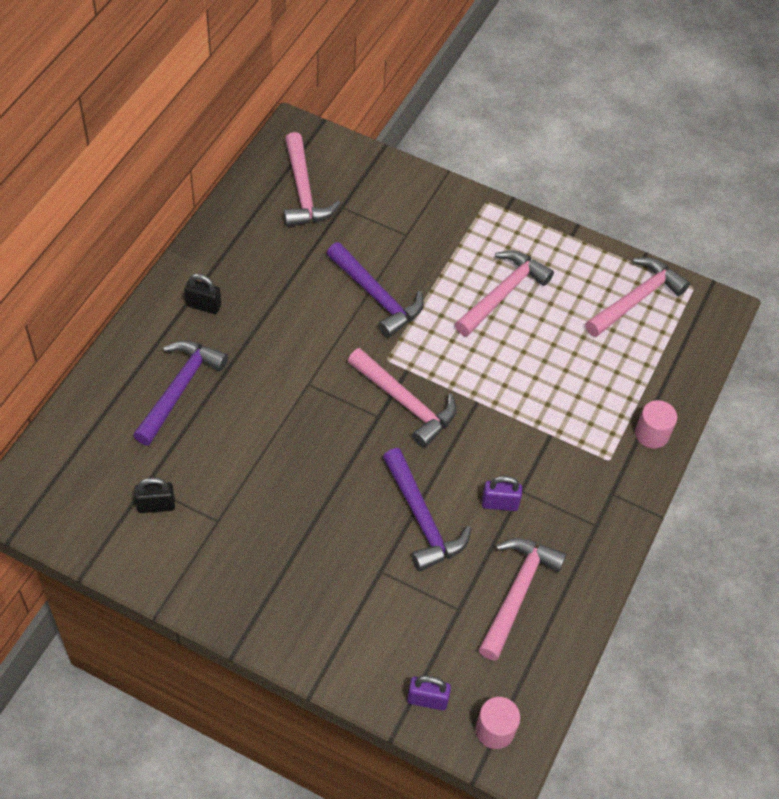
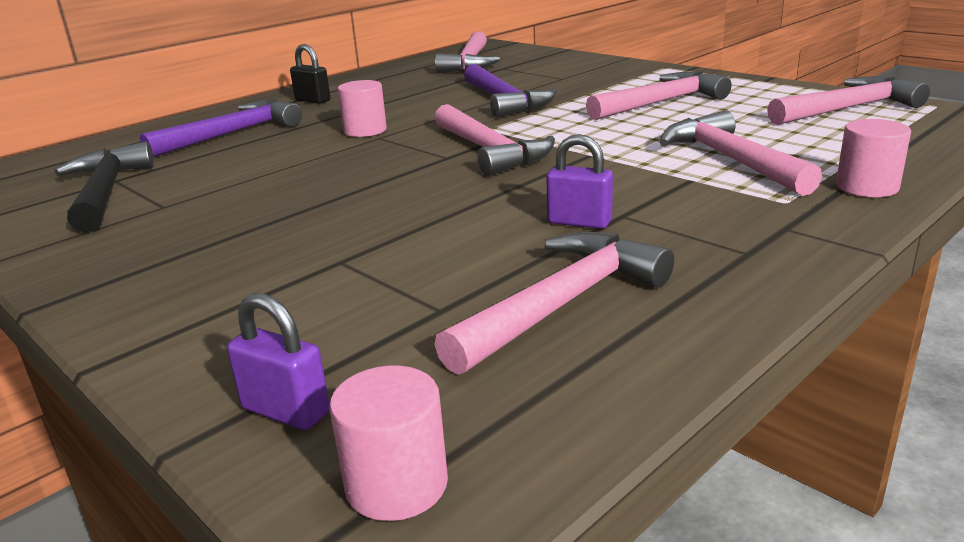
camera: 25 degrees right, 30 degrees down
(156, 505) = (106, 192): black padlock -> black hammer
(290, 372) = (365, 130): none -> pink cylinder
(422, 519) = (444, 225): purple hammer -> none
(570, 401) = (731, 160): none -> pink hammer

